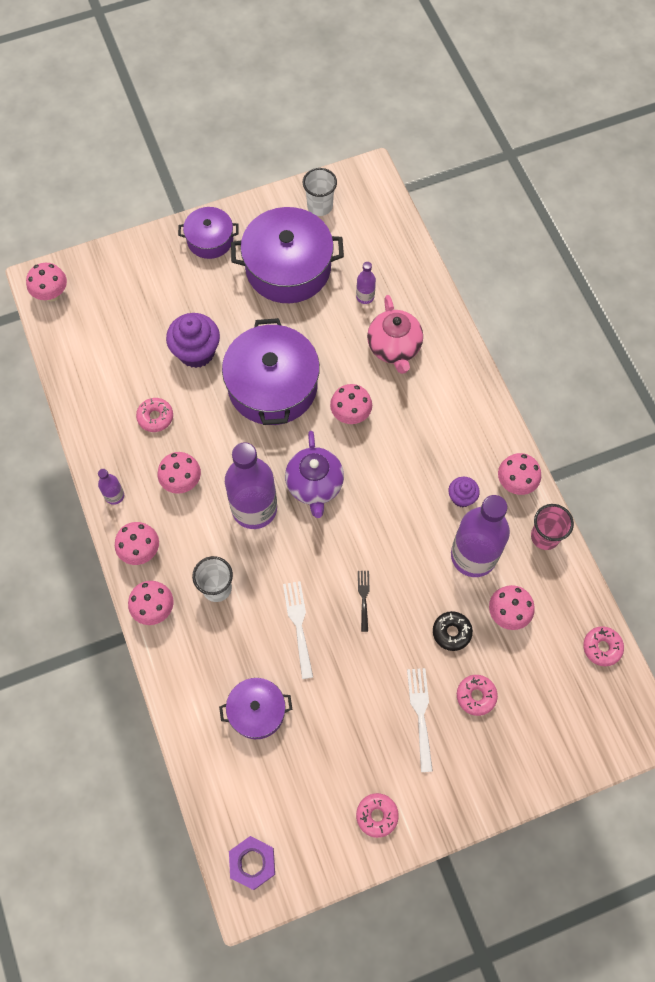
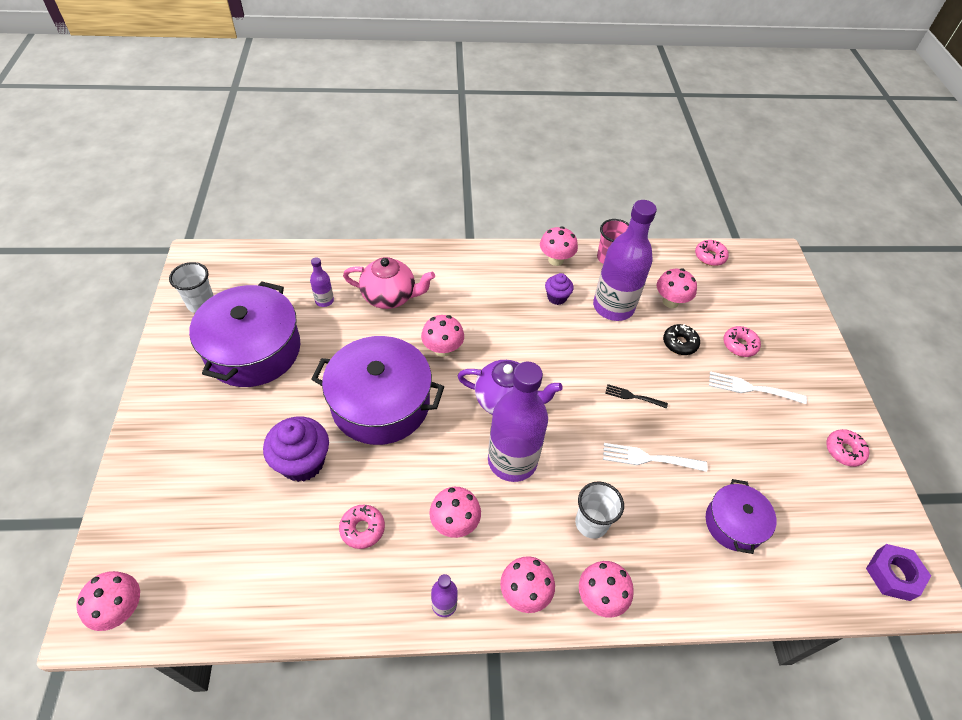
camera: 75 degrees left, 15 degrees down
(210, 239) = (170, 408): purple pot -> none

